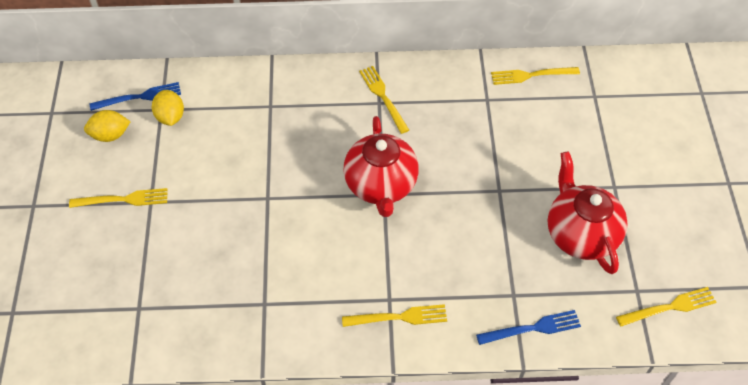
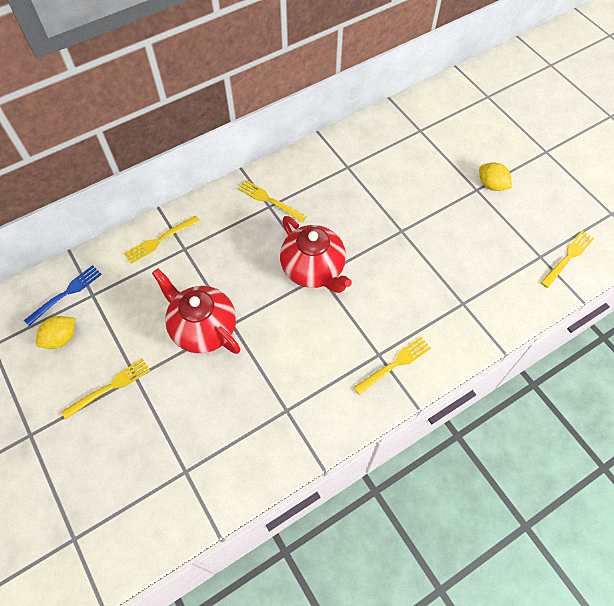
camera: 30 degrees left, 5 degrees up
(170, 117) = (105, 297): yellow lemon -> yellow lemon (491, 185)
(531, 75) = (366, 135): yellow fork -> yellow fork (159, 240)
(533, 328) = (492, 320): blue fork -> none
(580, 234) = (477, 235): red teapot -> red teapot (203, 328)

